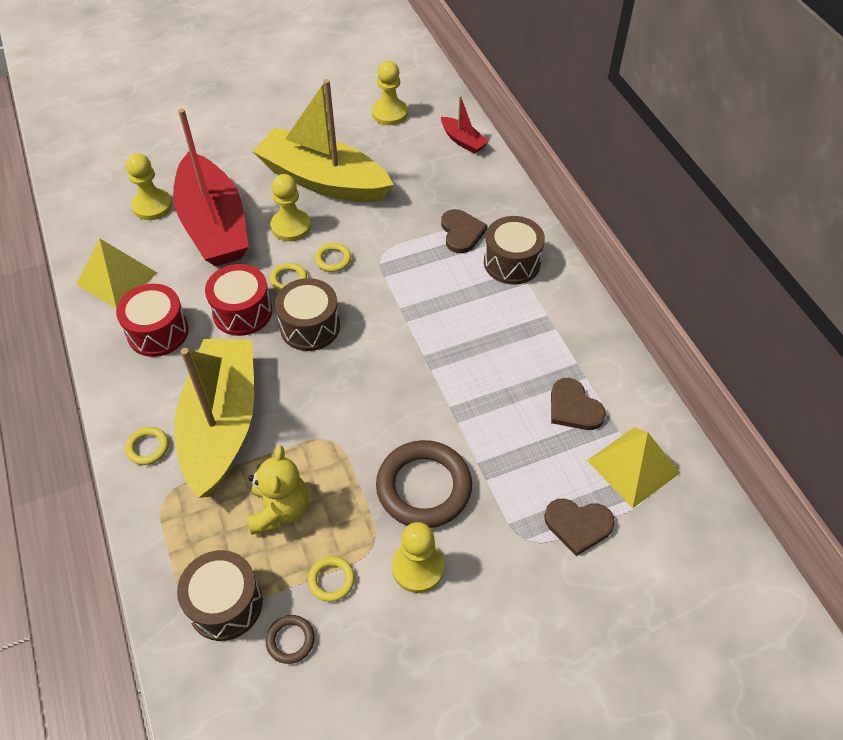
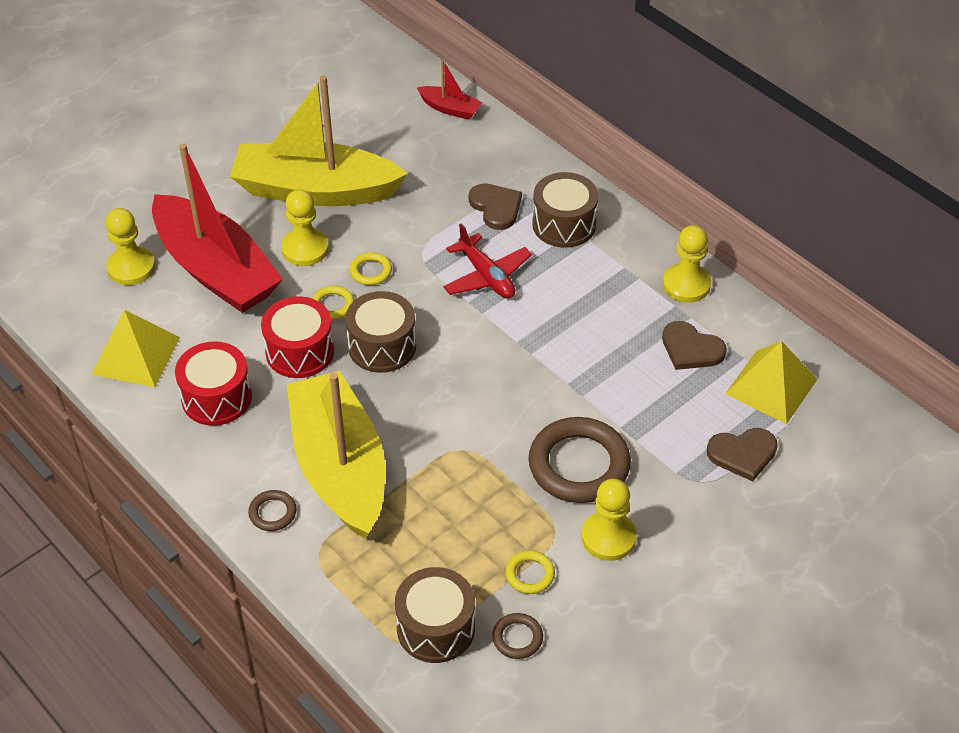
camera: 20 degrees left, 5 degrees down
(148, 447) = (272, 513): yellow ring -> brown ring
(280, 510) = (445, 528): yellow teddy bear -> none
(389, 113) = (352, 97): yellow pawn -> yellow pawn (686, 284)
(425, 290) = (486, 276): none -> red plane

